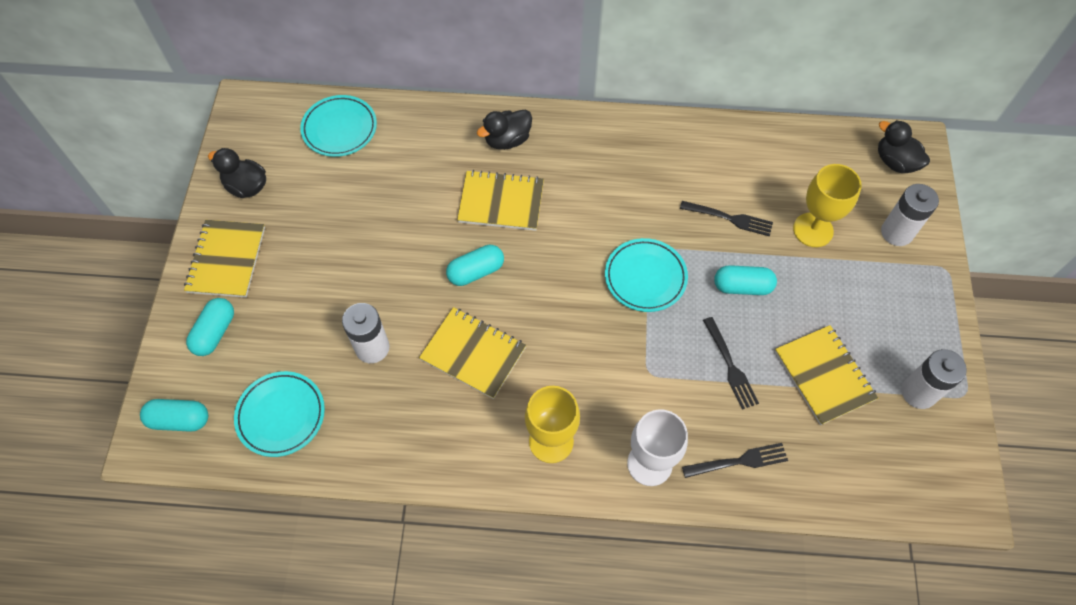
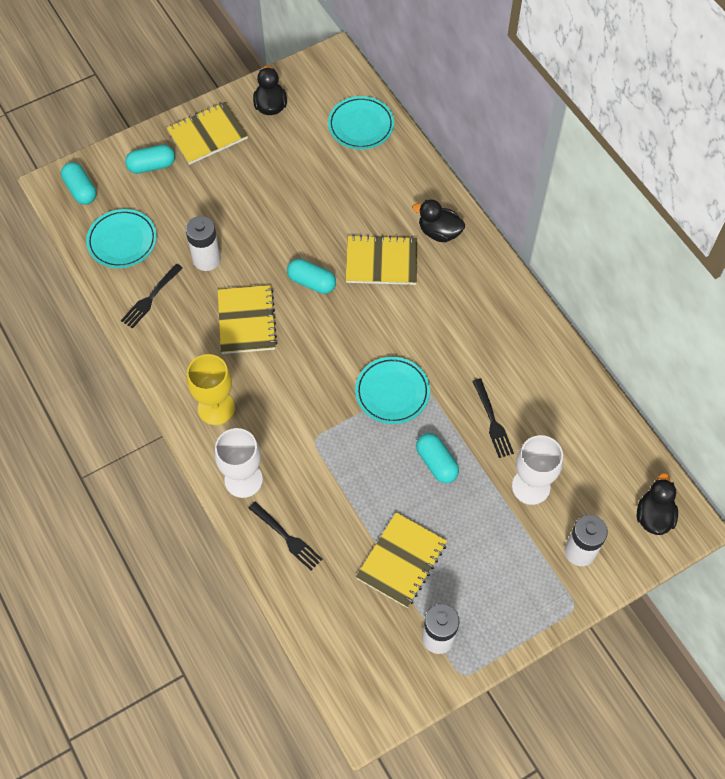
camera: 55 degrees right, 0 degrees up
(501, 202) = (381, 262): yellow notebook -> yellow notebook turned 60 degrees counterclockwise
(730, 366) = (360, 491): black fork -> black fork (150, 298)
(813, 230) = (531, 486): yellow goblet -> white goblet

